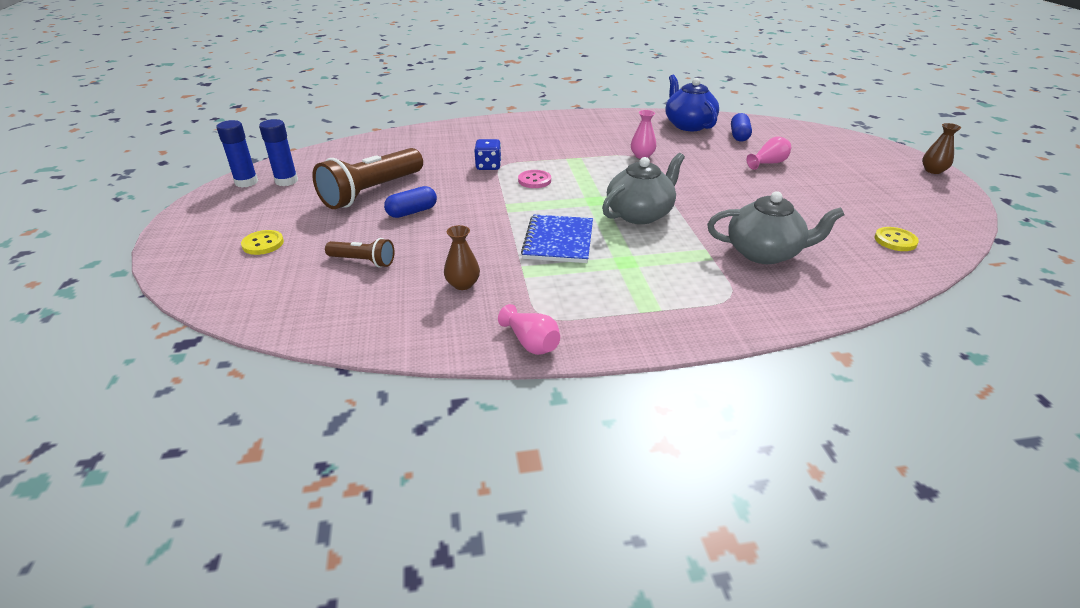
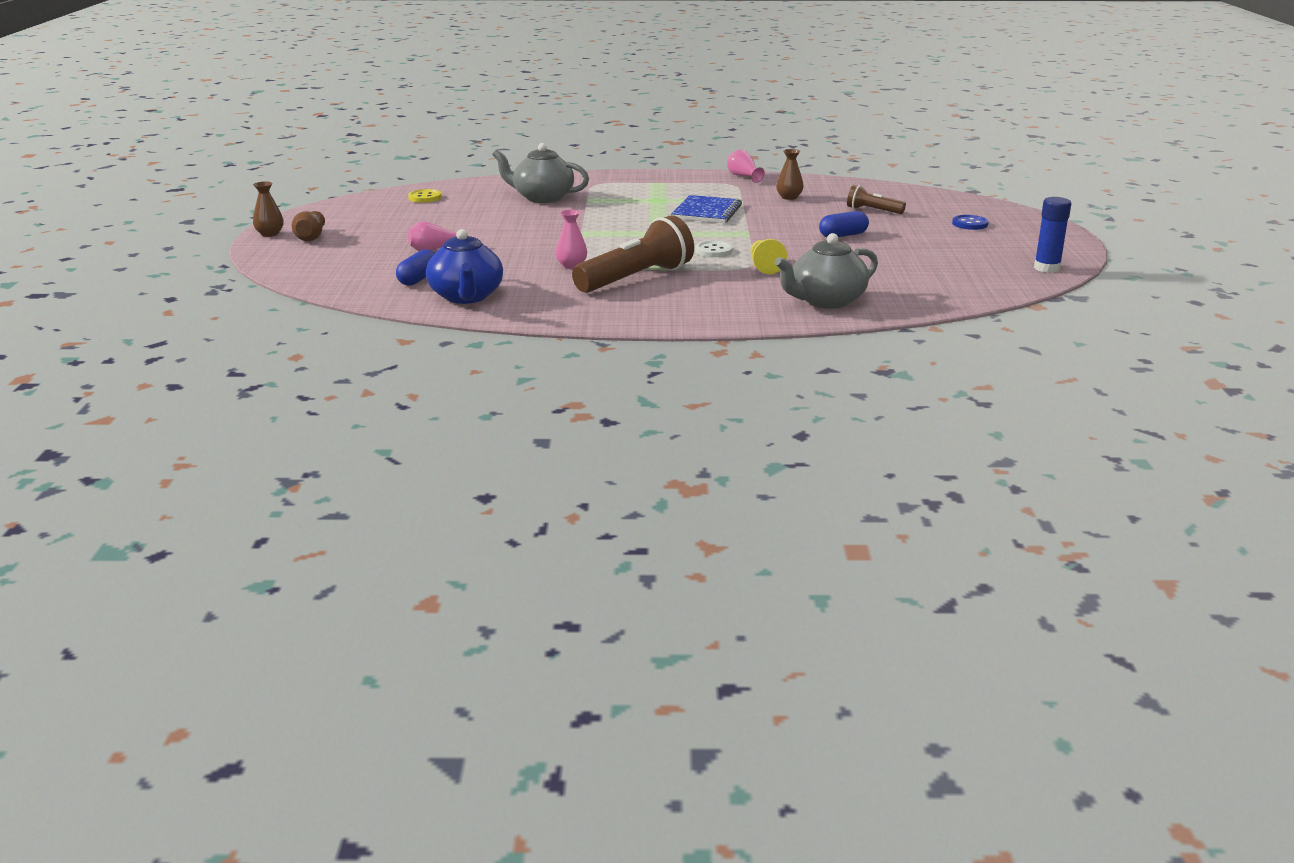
camera: 170 degrees left, 10 degrees down
(263, 244) = (970, 224): yellow button -> blue button
(286, 181) = (1000, 266): blue glue stick -> none
(372, 192) = (893, 252): brown flashlight -> brown flashlight (636, 278)
(488, 166) = (764, 266): blue dice -> yellow pawn
(534, 180) = (713, 251): pink button -> white button
(640, 214) = (621, 222): grey teapot -> grey teapot (826, 301)
(892, 169) = (311, 237): none -> brown vase

